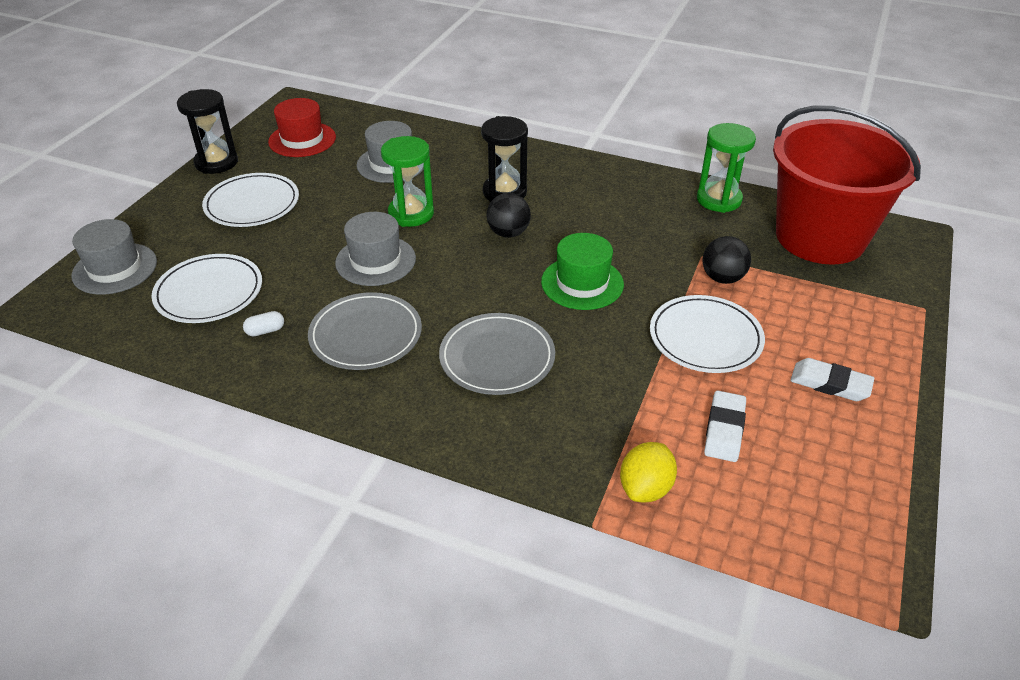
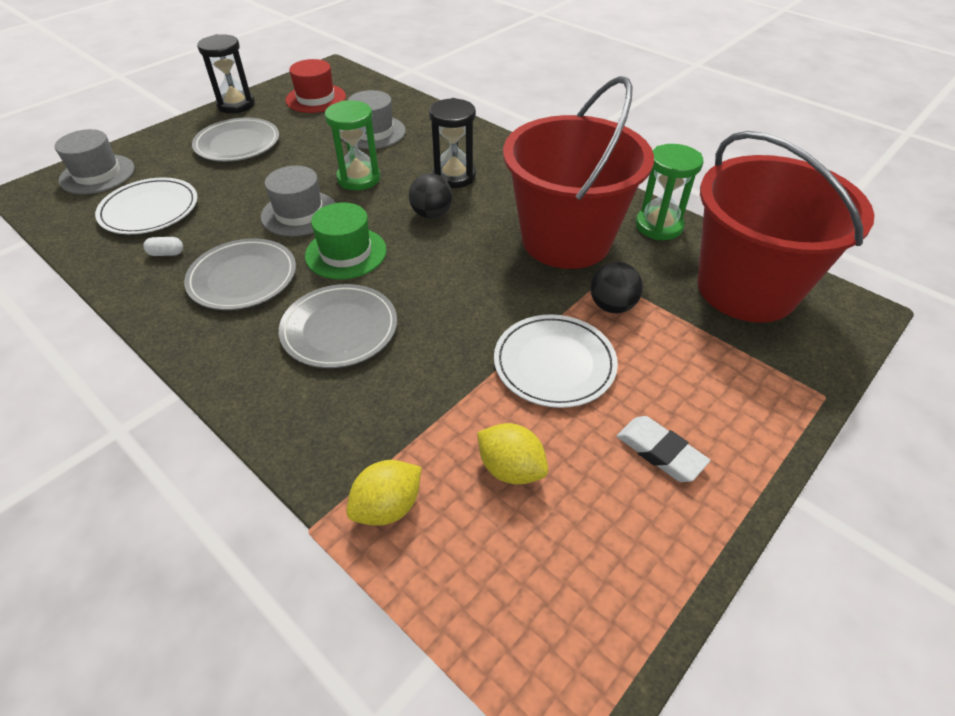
camera: 20 degrees right, 5 degrees up
(252, 204) = (237, 144): white plate -> grey plate
(582, 283) = (467, 277): green hat -> green hat (346, 253)
(647, 229) = (566, 240): none -> red bucket
(724, 429) = (511, 468): white eraser -> yellow lemon

